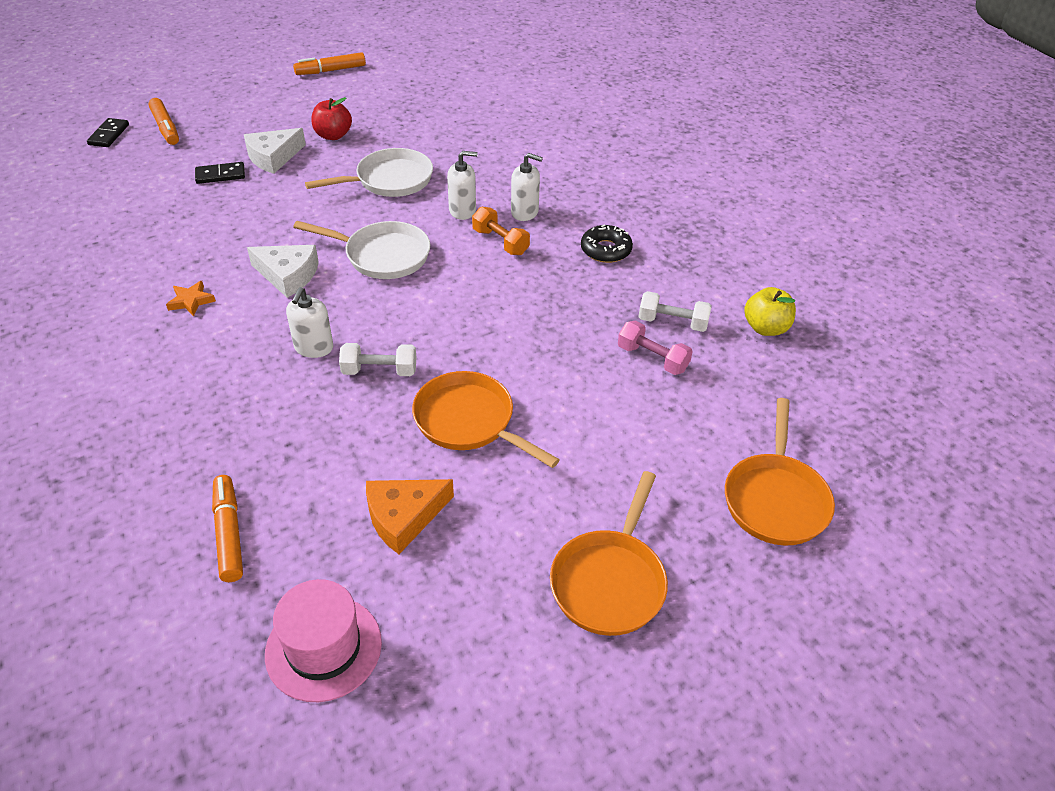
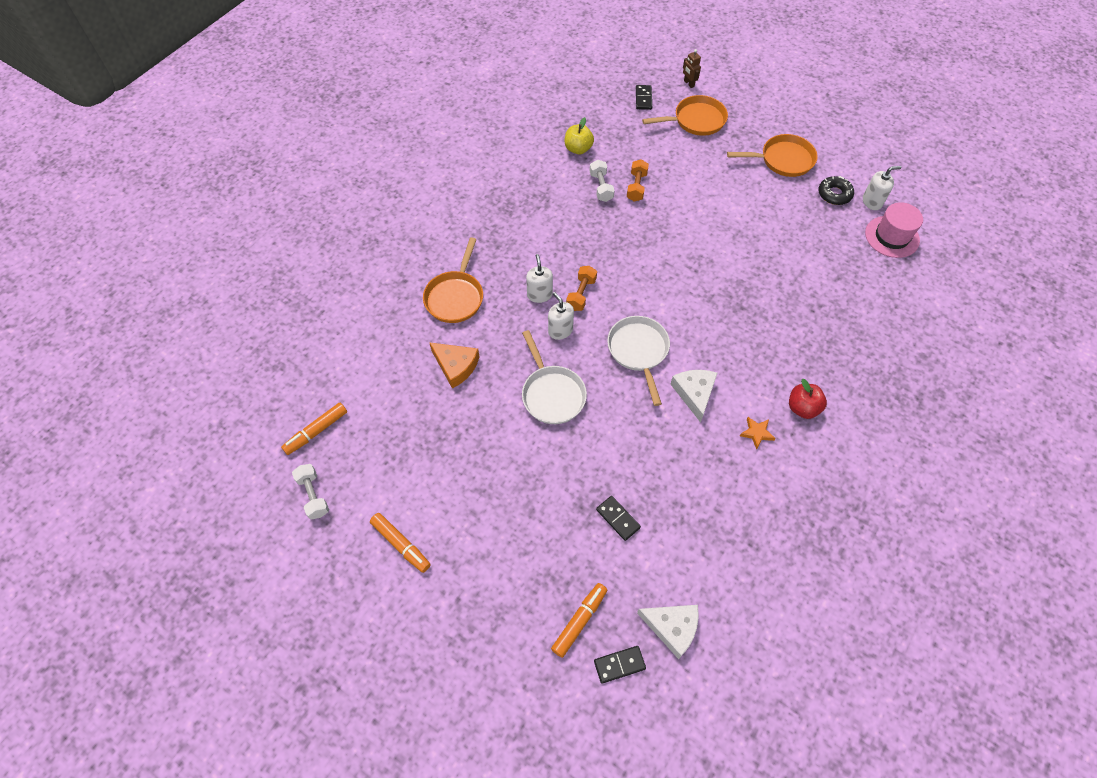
camera: 115 degrees left, 15 degrees up
(229, 533) = (877, 302): orange marker -> orange marker (316, 431)
(273, 157) = (570, 496): white cheese -> white cheese (672, 627)
(313, 348) = (743, 340): white soap dispenser -> white soap dispenser (872, 202)
(333, 135) = (513, 471): red apple -> red apple (802, 408)
(379, 371) = (735, 298): white dumbbell -> white dumbbell (313, 495)
(389, 180) = (552, 394): white pan -> white pan turned 150 degrees counterclockwise
(403, 517) = (812, 241): orange cheese -> orange cheese (456, 366)
(469, 421) = (738, 243): orange pan -> orange pan (455, 297)
(606, 250) = (553, 237): black donut -> black donut (834, 194)
(652, 358) = (636, 187): pink dumbbell -> orange dumbbell
(863, 451) = (643, 98): none -> black domino
(889, 537) = (689, 83): none -> brown robot

